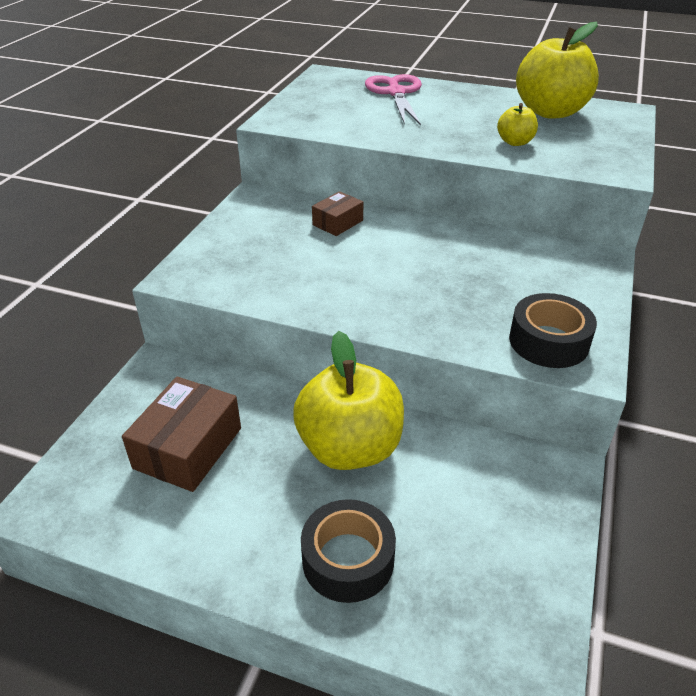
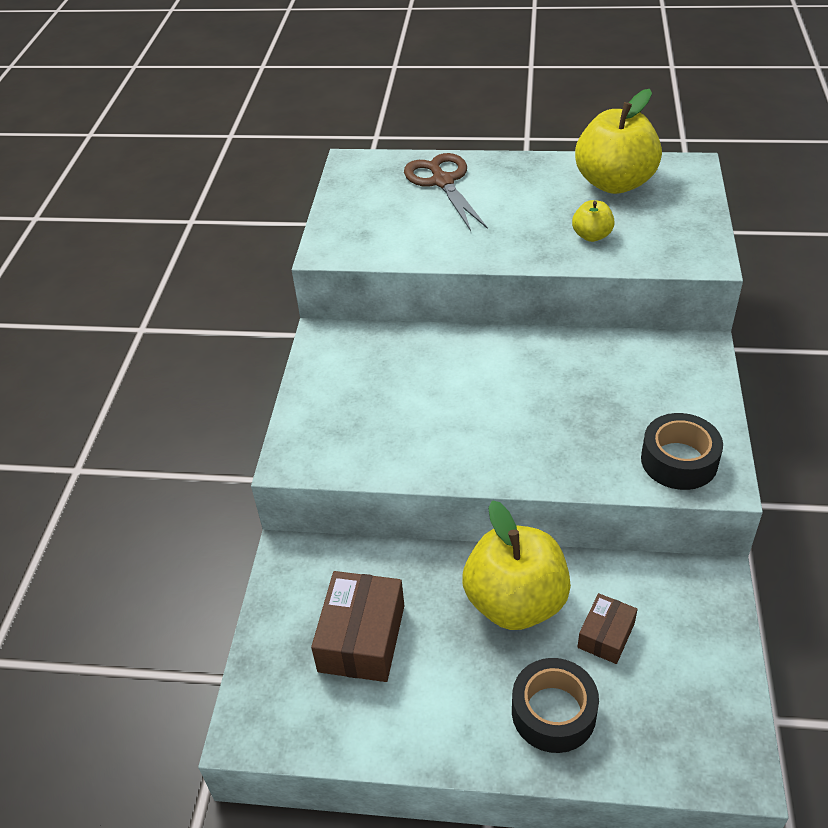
camera: 10 degrees left, 5 degrees up
(337, 223) = (427, 356): brown box -> brown box (606, 635)
(396, 93) = (442, 181): pink scissors -> brown scissors

